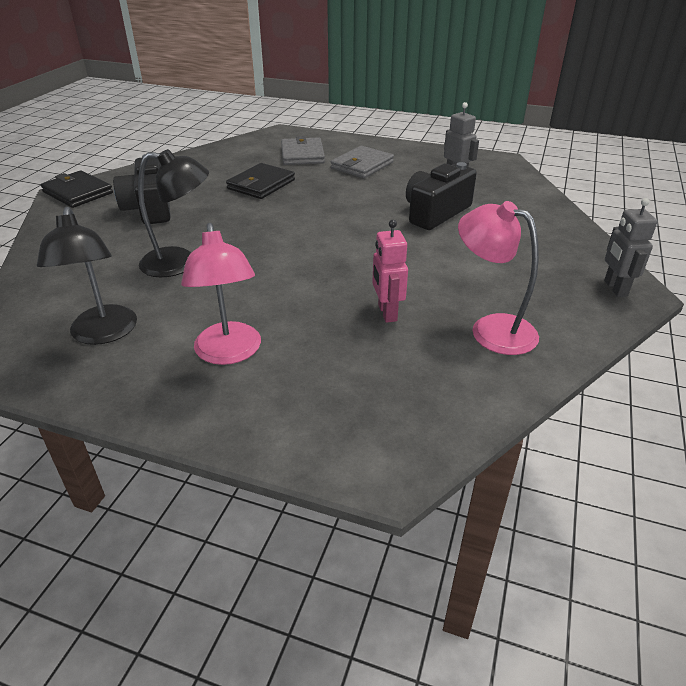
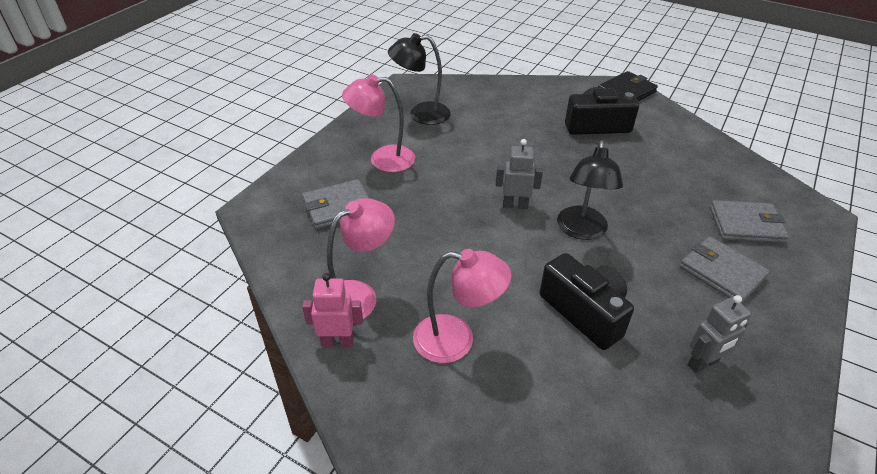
camera: 100 degrees right, 5 degrees up
(180, 263) = (501, 141): black lamp -> black lamp (581, 231)
(261, 184) = (653, 188): black wallet -> none
(349, 375) = (338, 207): none -> grey wallet
(387, 313) = (402, 237): pink robot -> pink robot (337, 341)
(506, 266) = (456, 340): none -> pink lamp
(615, 288) = (389, 424): grey robot -> grey robot (515, 205)

